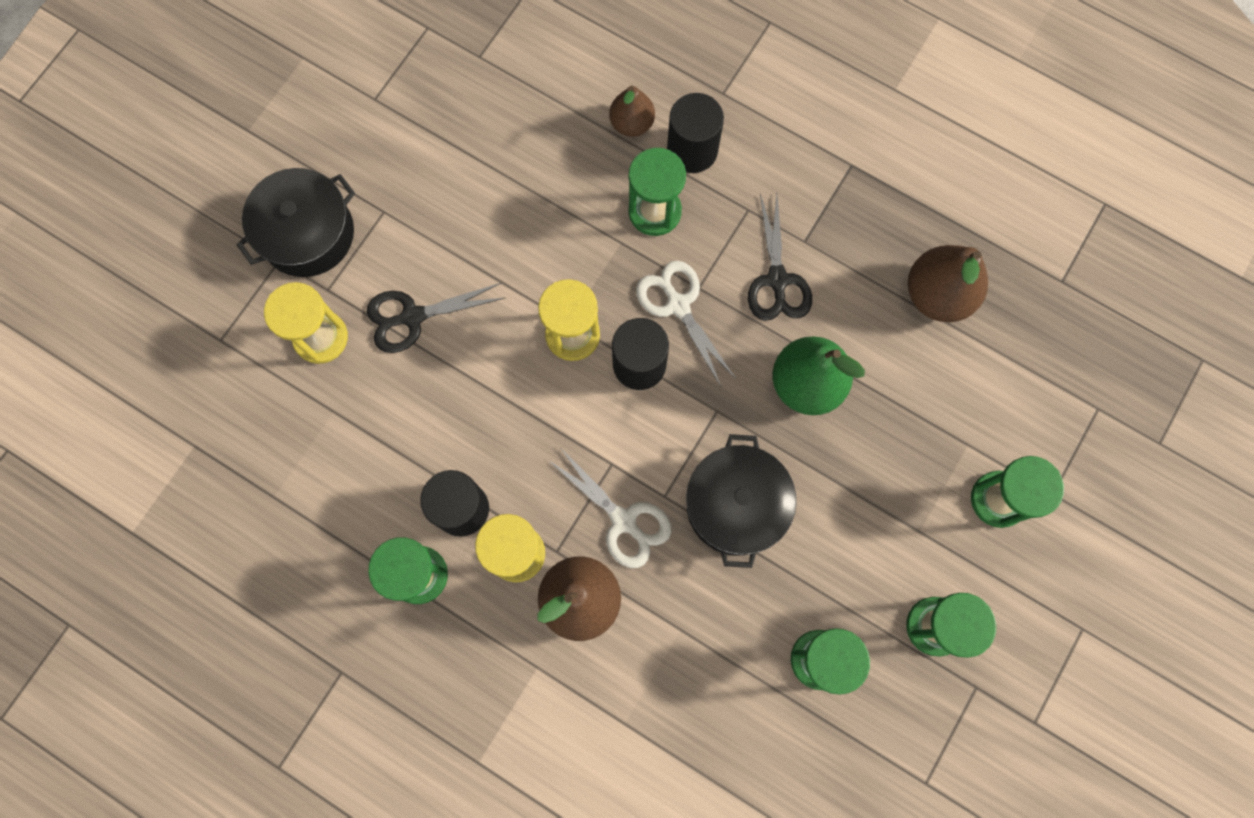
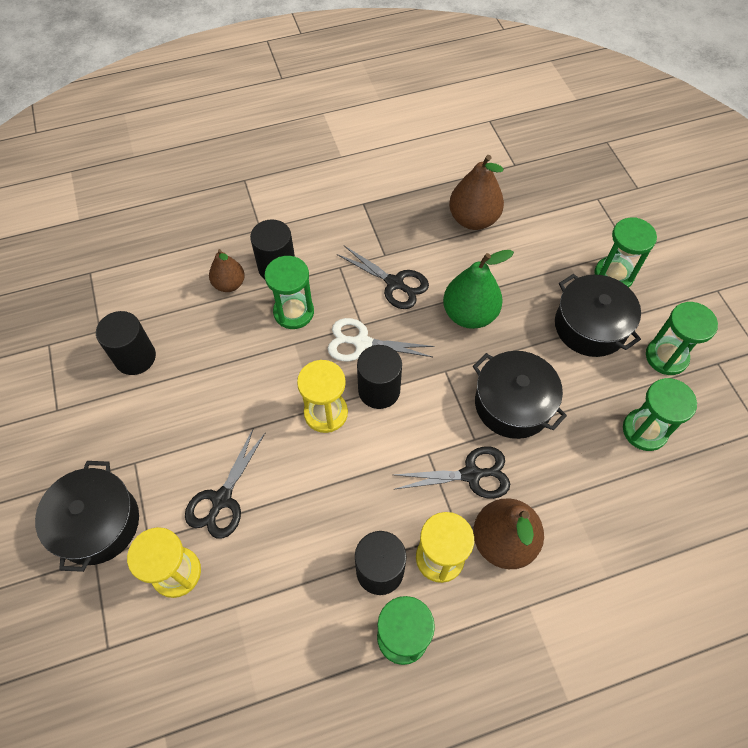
camera: 50 degrees left, 15 degrees down
(480, 114) = (135, 357): none -> black cylinder
(623, 521) = (471, 474): white scissors -> black scissors
(903, 519) = (590, 326): none -> black pot

